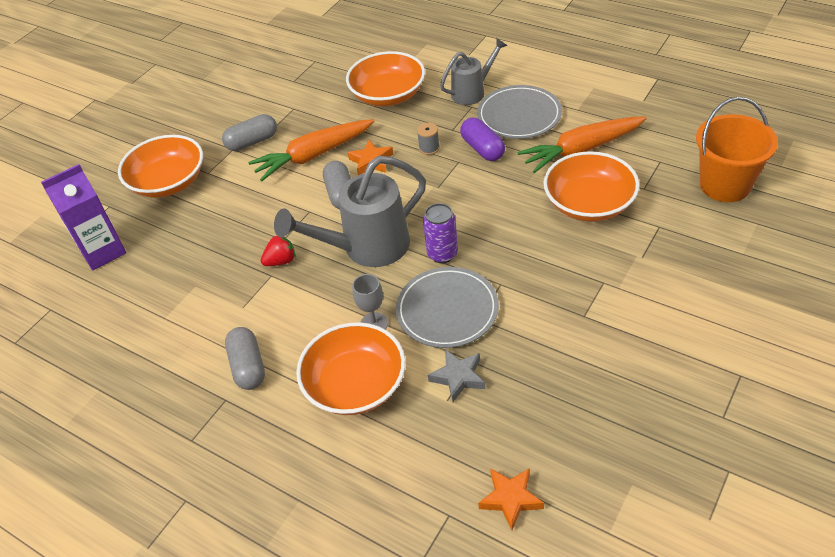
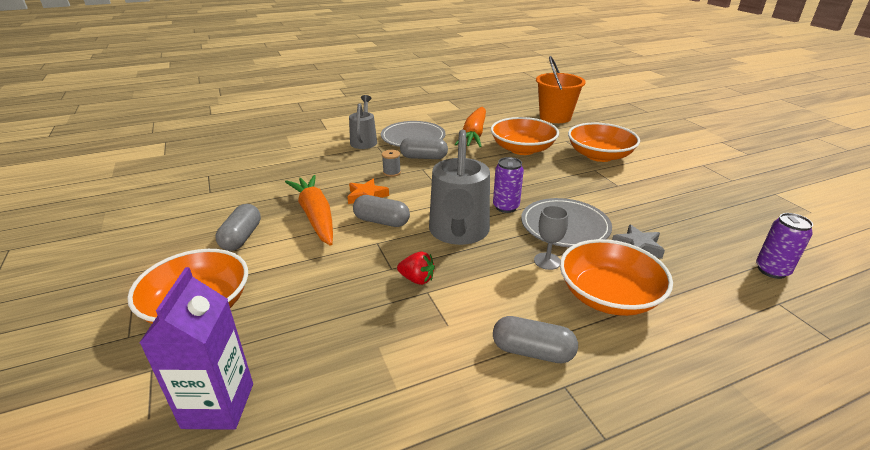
camera: 60 degrees left, 15 degrees down
(281, 261) = (417, 279): red strawberry -> red strawberry turned 105 degrees clockwise
(313, 156) = (316, 216): orange carrot -> orange carrot turned 150 degrees clockwise
(388, 95) = (308, 165): orange bowl -> orange bowl (599, 155)
(482, 149) = (424, 157): purple capsule -> grey capsule
(510, 499) = (772, 270): orange star -> purple can

